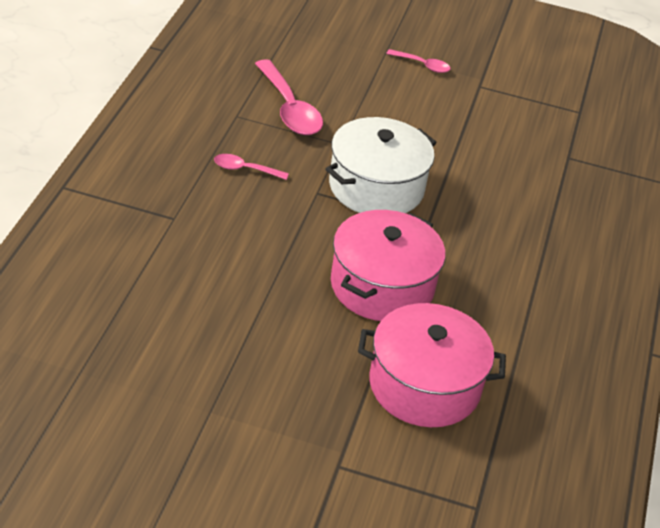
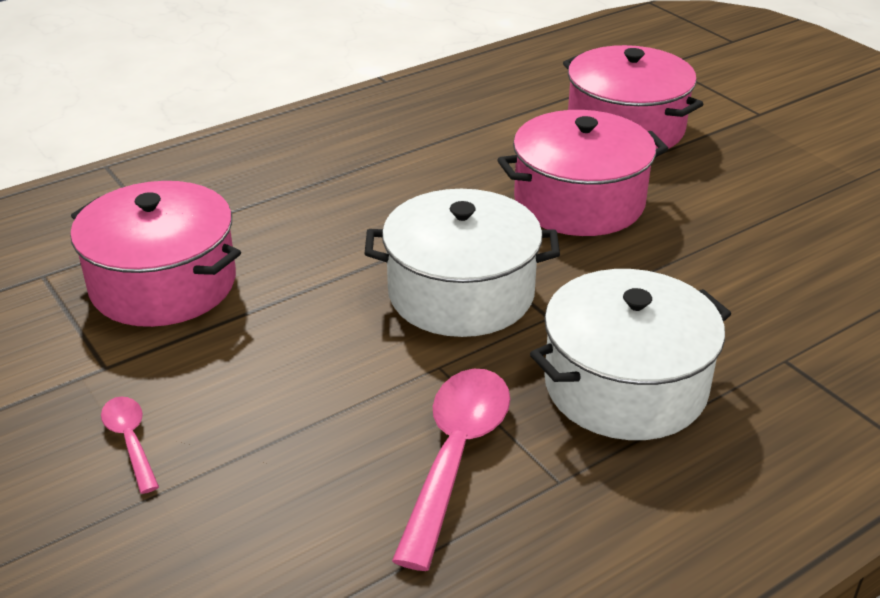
camera: 135 degrees left, 5 degrees down
(245, 169) = (625, 386): pink spoon -> white pot
(521, 130) = (163, 284): none -> pink pot

